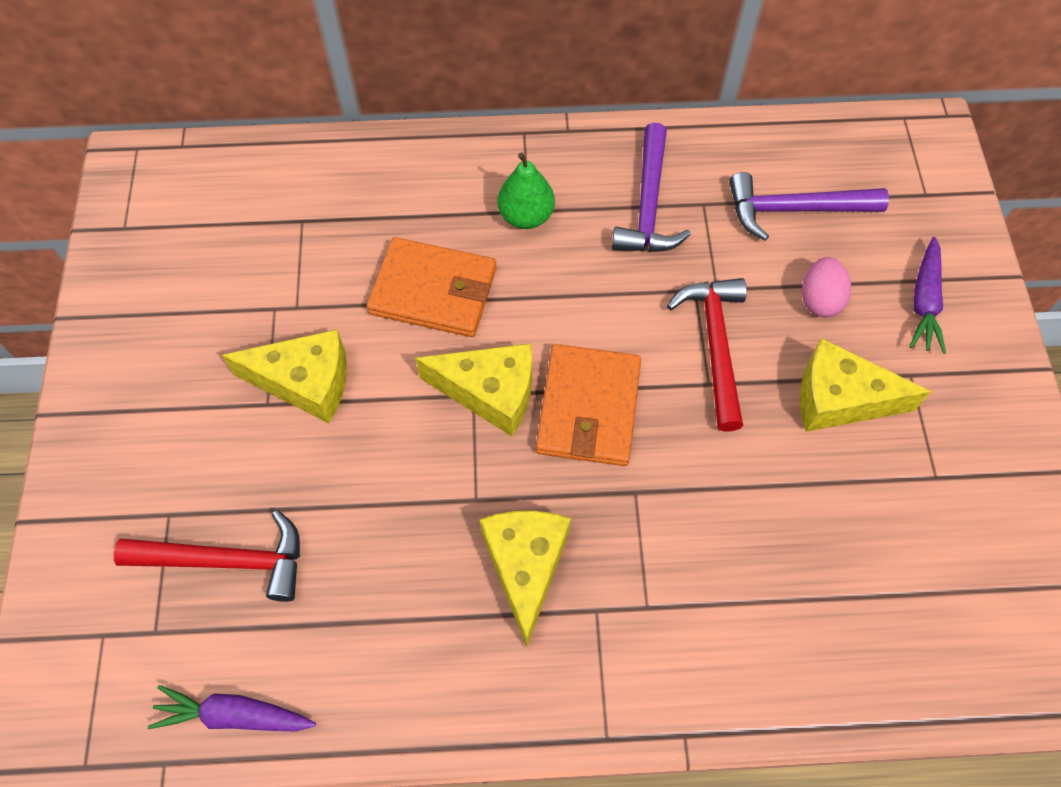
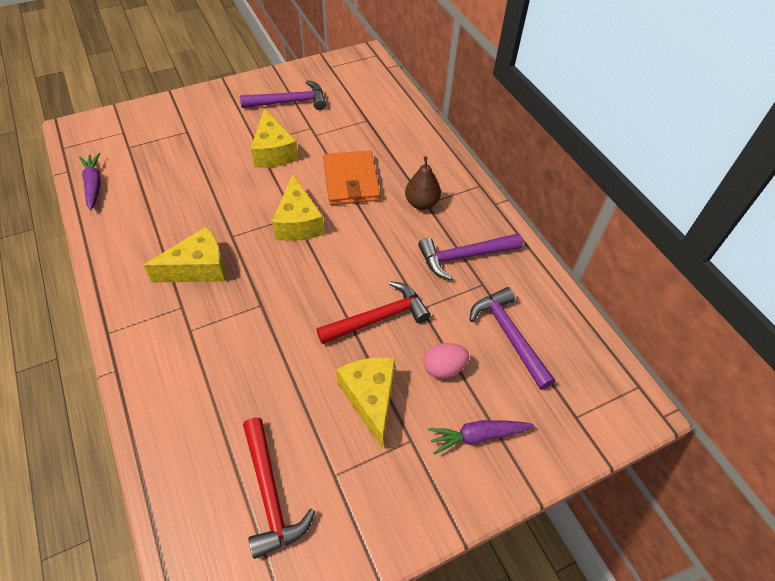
camera: 65 degrees right, 10 degrees down
(186, 320) = (289, 102): none -> purple hammer
(227, 561) = (169, 157): red hammer -> red hammer (270, 494)
(526, 216) = (421, 203): green pear -> brown pear
(588, 408) = (307, 267): orange wallet -> none

